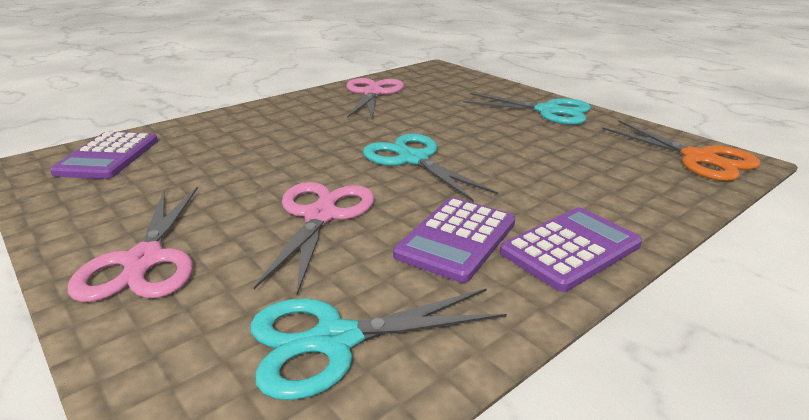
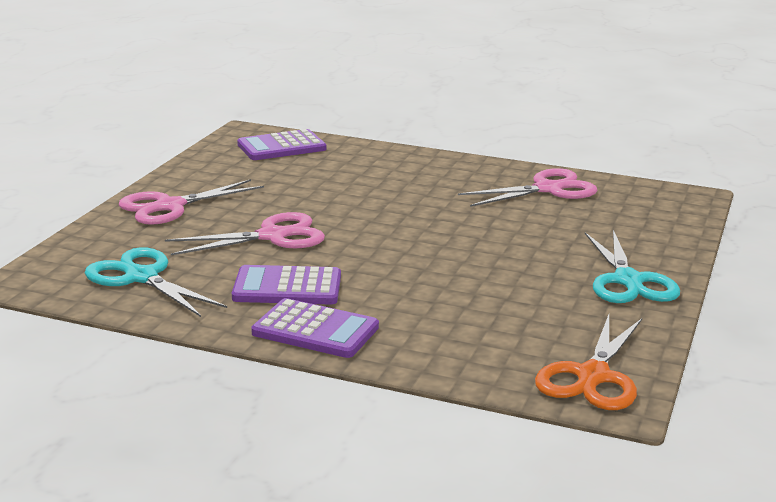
camera: 60 degrees right, 5 degrees down
(413, 159) = (407, 243): turquoise scissors -> none

